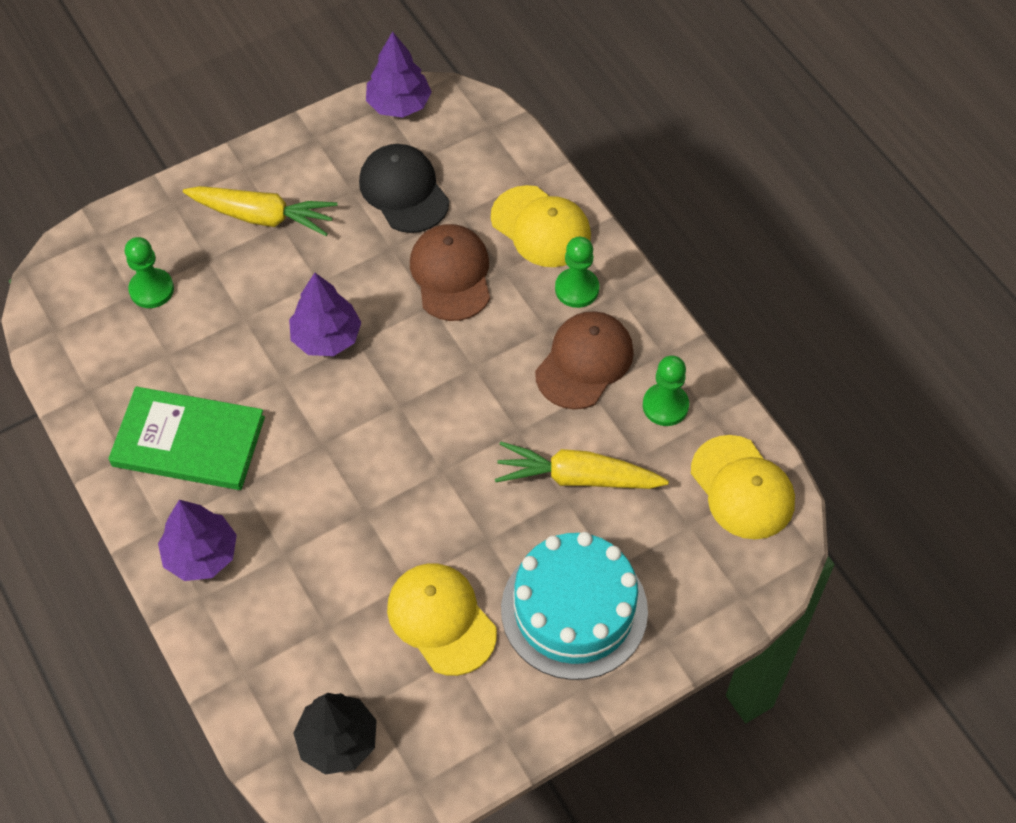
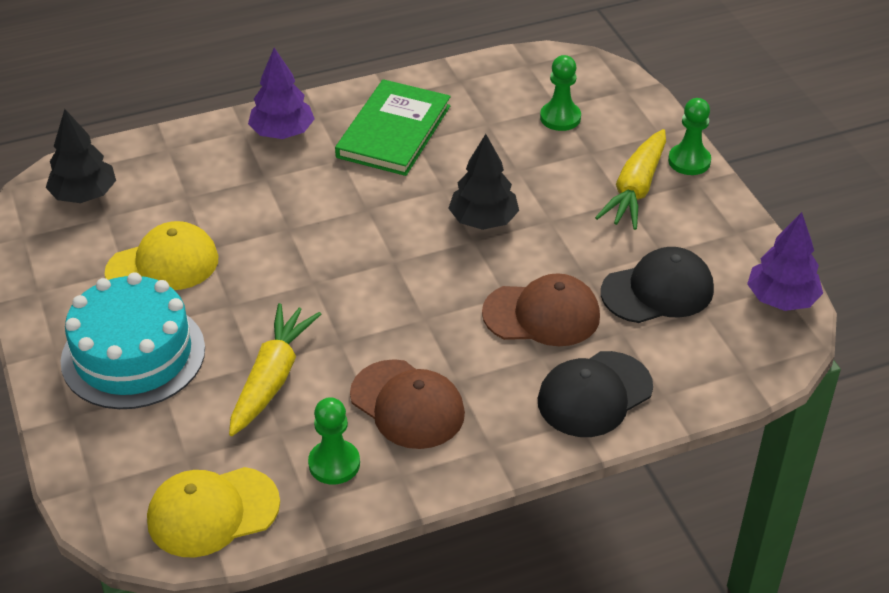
camera: 100 degrees right, 15 degrees down
(326, 337) = (483, 220): purple tree -> black tree
(541, 227) = (594, 394): yellow cap -> black cap
(577, 289) = (504, 413): green pawn -> green pawn (689, 161)

